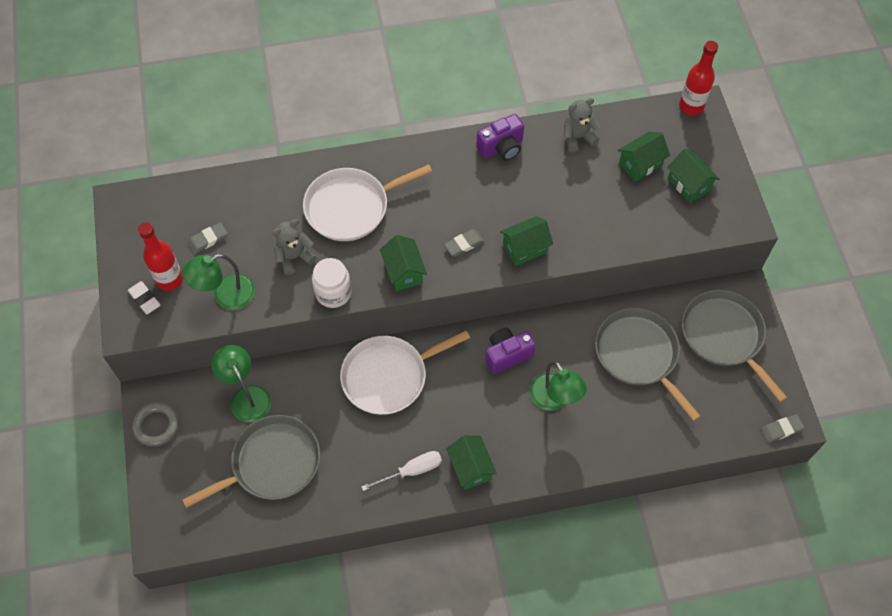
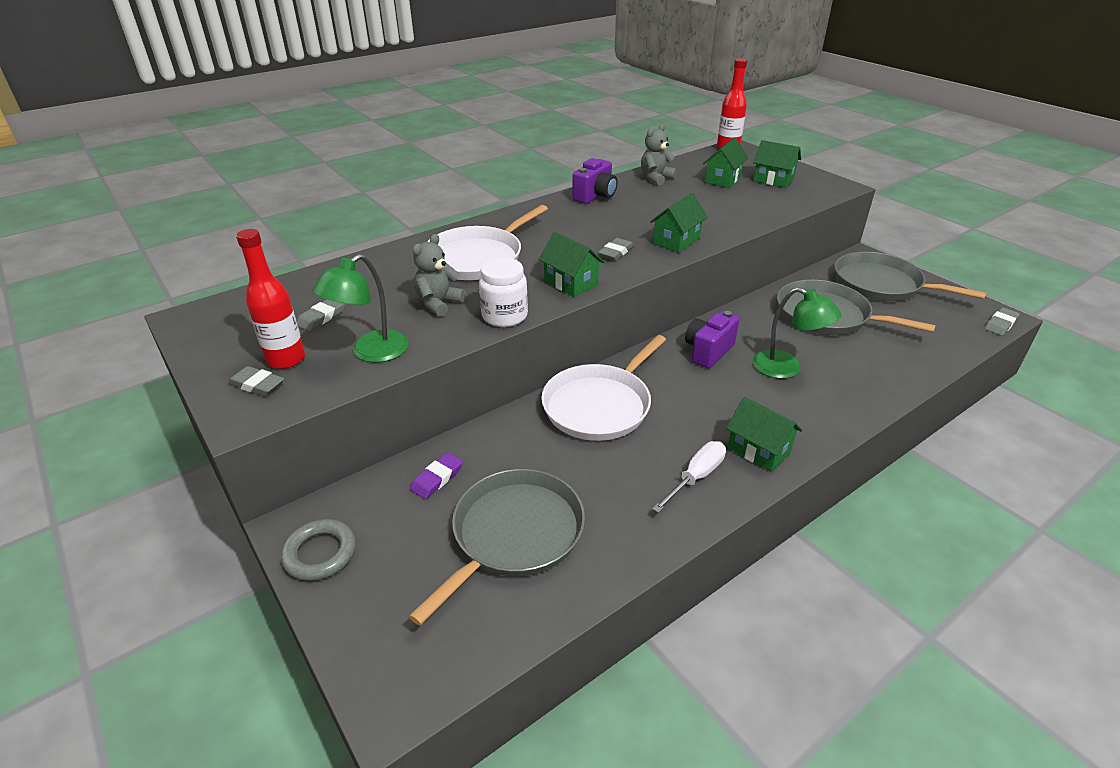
camera: 25 degrees left, 25 degrees down
(144, 299) = (257, 384): white eraser -> grey eraser
(247, 396) = (437, 478): green lamp -> purple eraser

